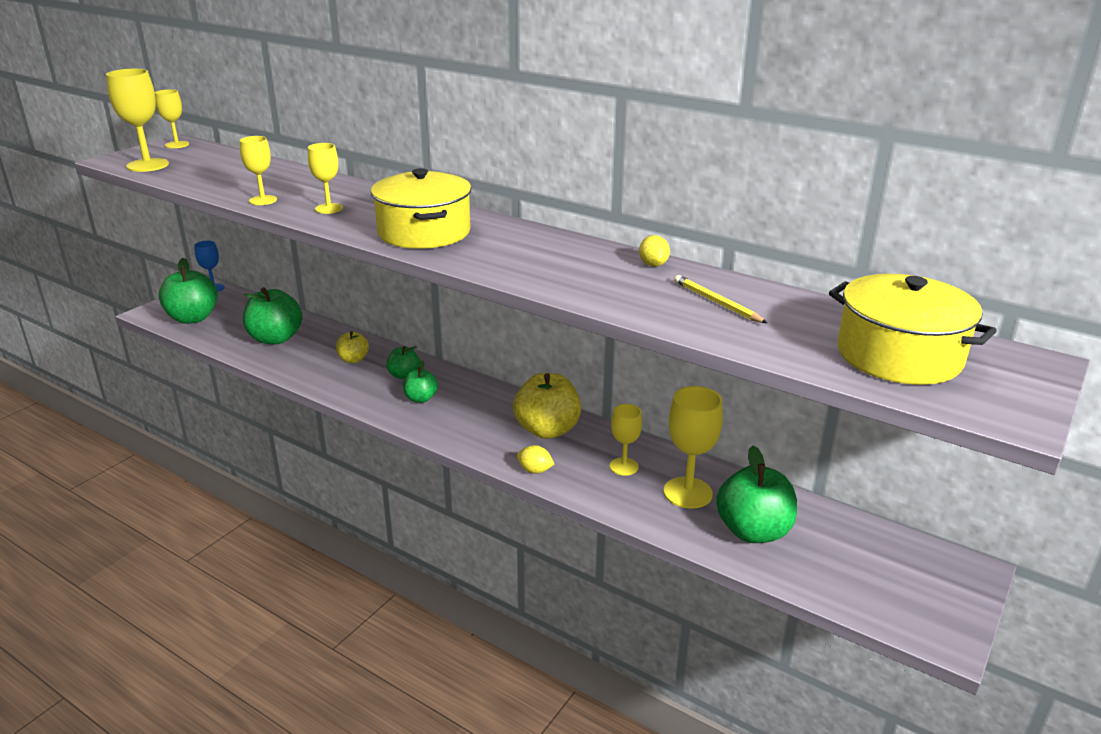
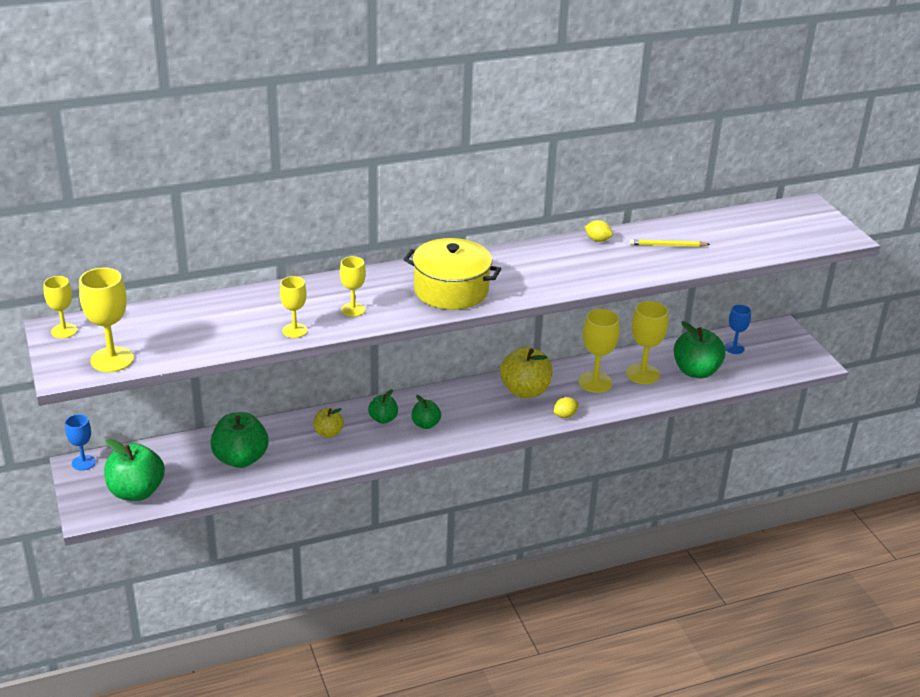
camera: 55 degrees left, 5 degrees up
(624, 466) = (595, 382): yellow goblet -> yellow goblet, size x1.62
(852, 543) = (734, 348): none -> blue goblet
(898, 355) = (771, 231): yellow pot -> none

